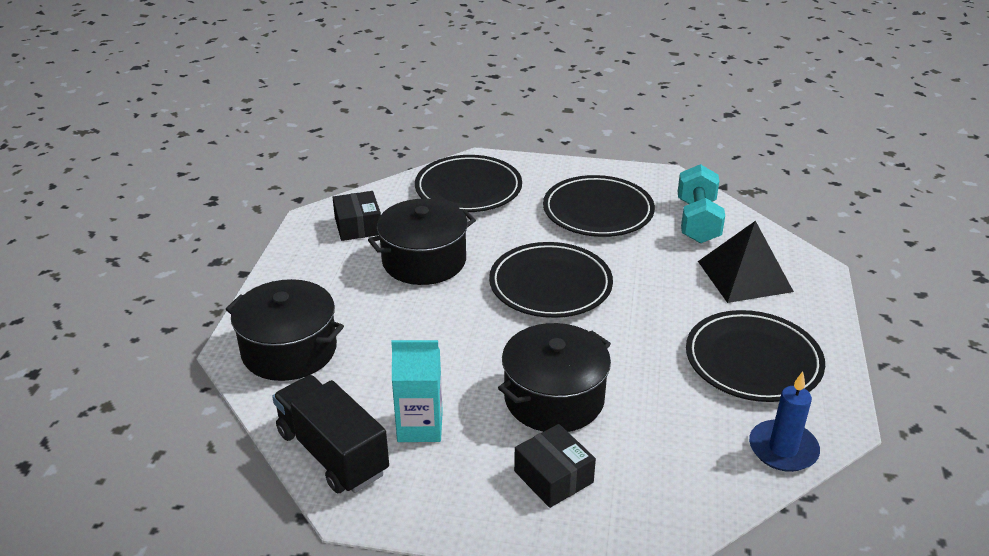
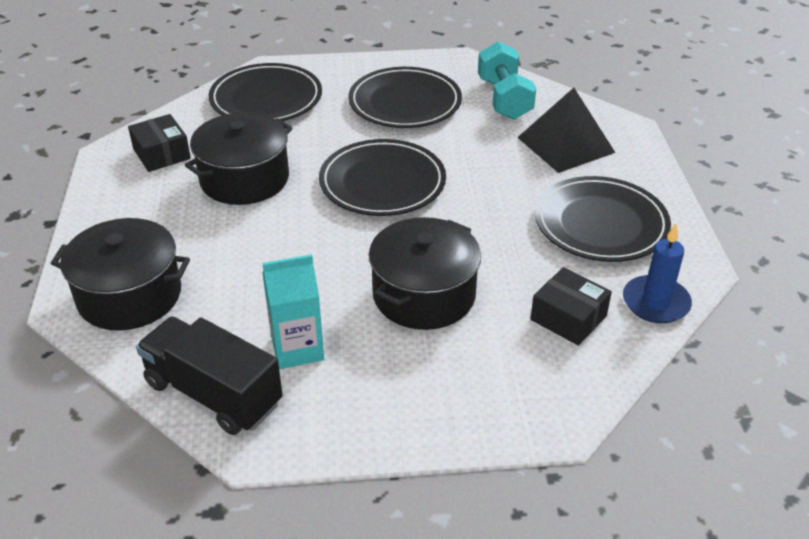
camera: 15 degrees left, 5 degrees up
(553, 477) = (449, 372): black box -> black box (568, 318)

